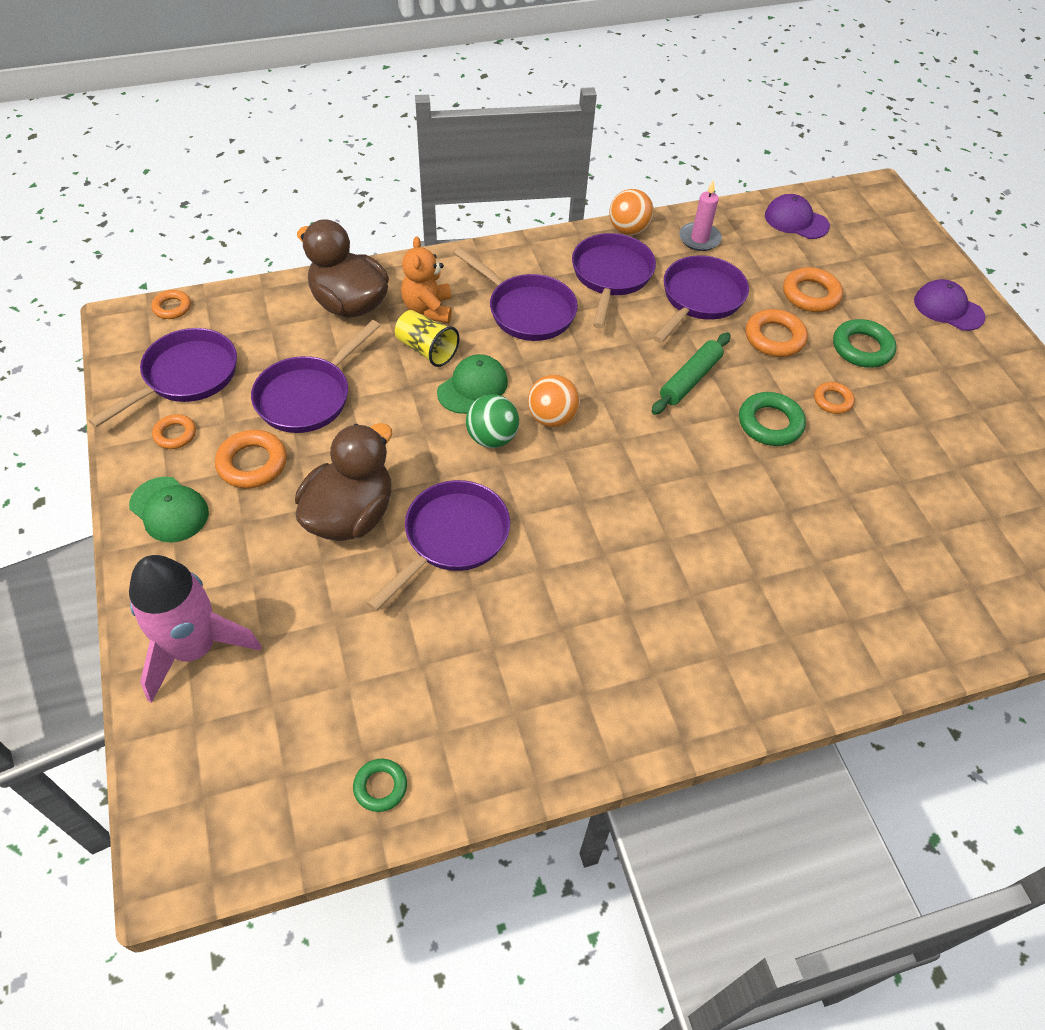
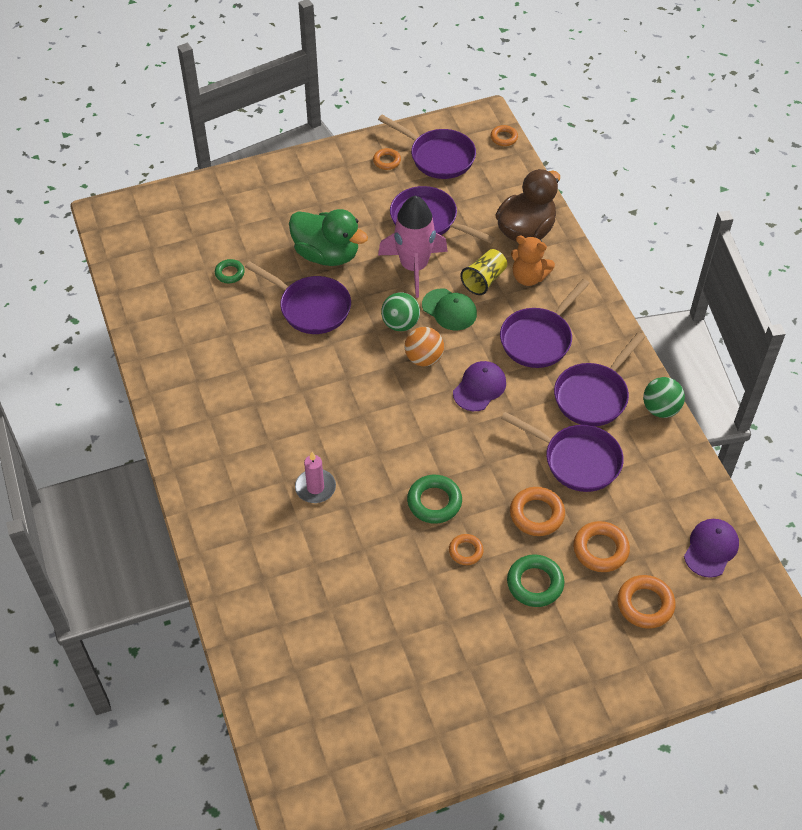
camera: 90 degrees right, 0 degrees up
(169, 510) = (326, 170): green cap -> none
(194, 648) = (229, 198): pink rocket -> pink rocket (414, 267)
(252, 463) = (366, 201): orange ring -> orange ring (645, 604)
(350, 515) = (327, 254): brown duck -> green duck
(380, 787) = (141, 289): green ring -> green ring (229, 273)
(428, 309) = (528, 277): orange teddy bear -> orange teddy bear turned 150 degrees counterclockwise
(611, 276) = (593, 395): purple pan -> purple pan turned 120 degrees clockwise
(628, 230) = (660, 409): orange ball -> green ball
(690, 379) = (476, 448): green rolling pin -> none
(699, 239) = (661, 464): pink candle -> pink candle (315, 487)
(948, 308) = (604, 670): purple cap -> purple cap (479, 387)

